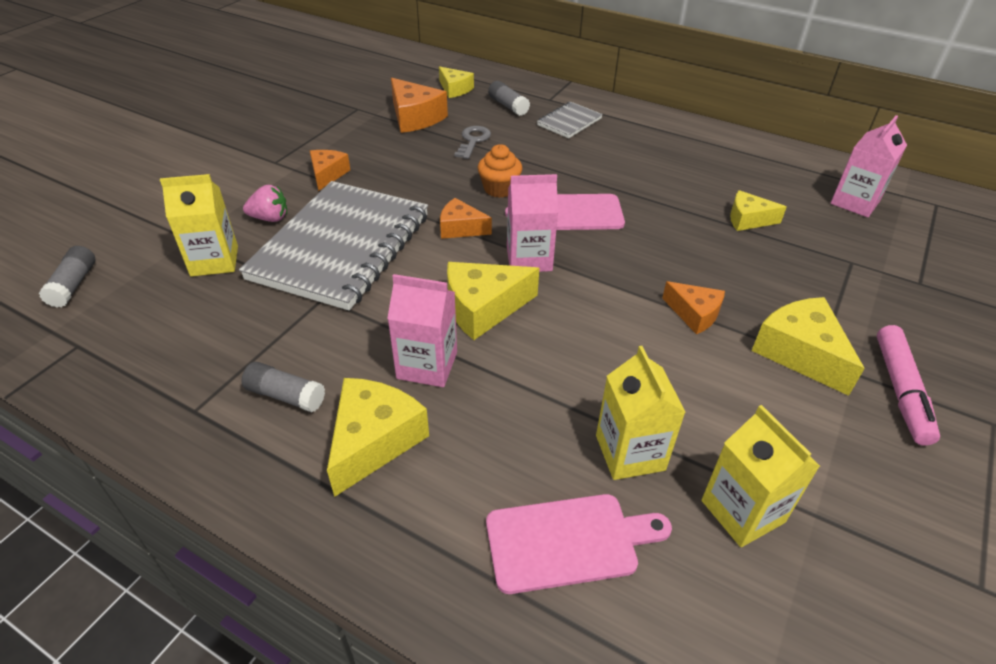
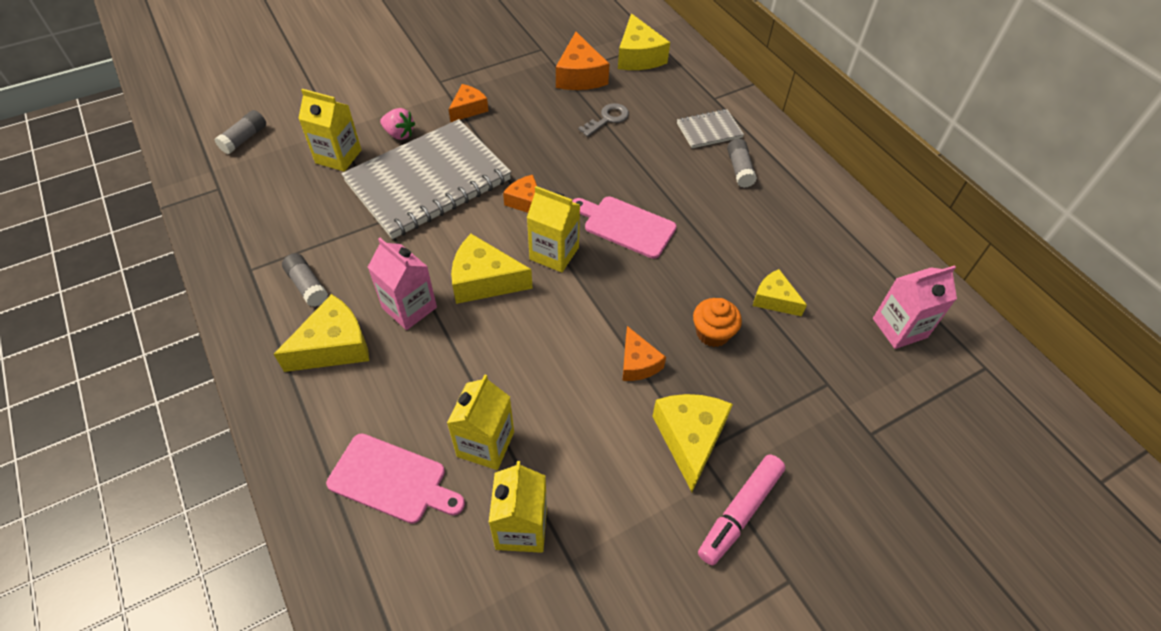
camera: 30 degrees right, 10 degrees up
(455, 89) = (638, 56): yellow cheese -> yellow cheese, size x1.59
(499, 189) = (588, 177): orange cupcake -> orange cupcake (712, 333)
(508, 106) = (669, 92): grey glue stick -> grey glue stick (739, 169)
(529, 259) = (554, 253): pink carton -> yellow carton

